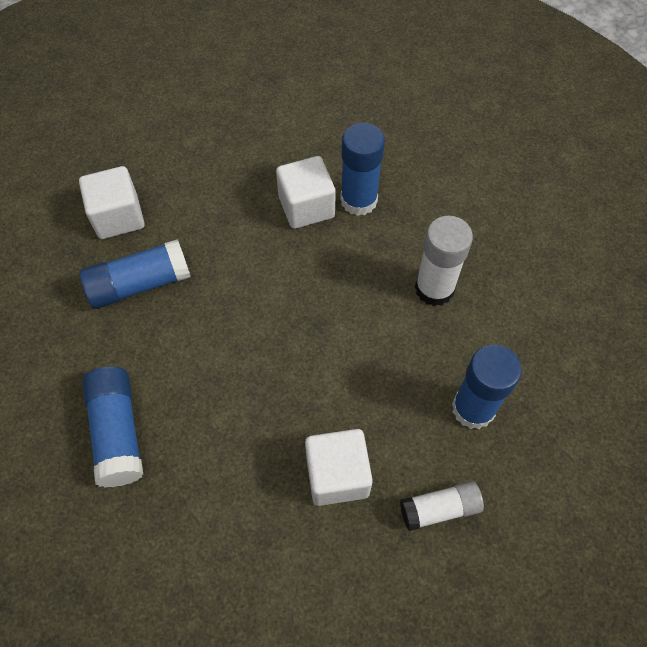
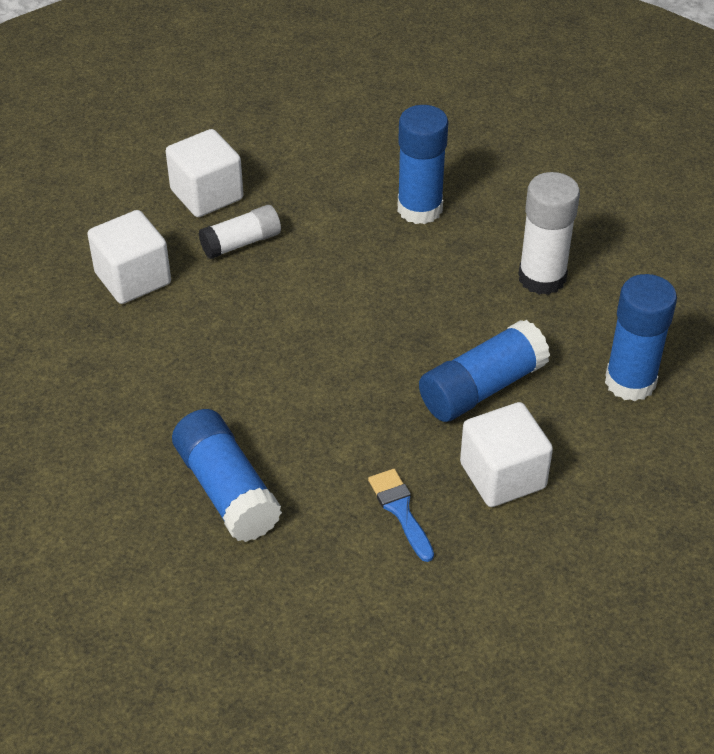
camera: 15 degrees left, 15 degrees down
(140, 284) = (190, 340): blue glue stick -> blue glue stick (482, 388)
(244, 487) = (400, 510): none -> blue brush
(306, 207) = (360, 226): white cube -> white cube (207, 195)
(439, 509) = (629, 481): white glue stick -> white glue stick (241, 243)

